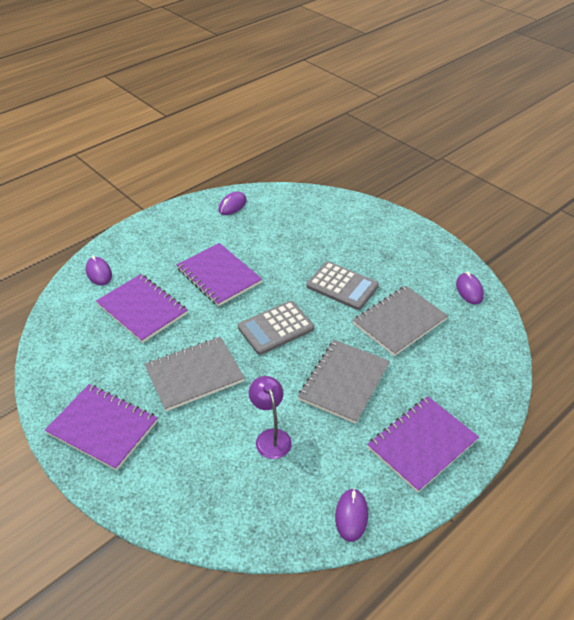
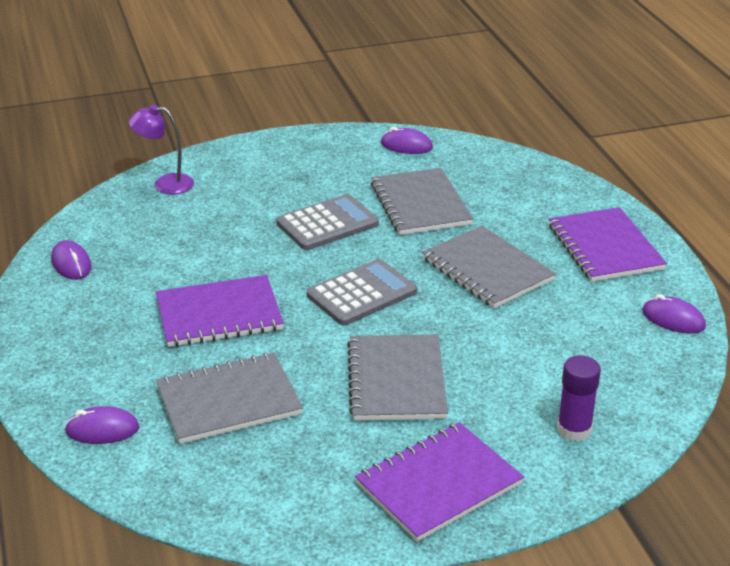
camera: 65 degrees left, 10 degrees down
(142, 309) = (228, 401): purple notebook -> grey notebook
(184, 485) = (574, 429): none -> purple glue stick
(271, 437) = (538, 344): purple lamp -> purple lamp (165, 184)
(276, 328) = (361, 293): grey calculator -> grey calculator turned 120 degrees counterclockwise

